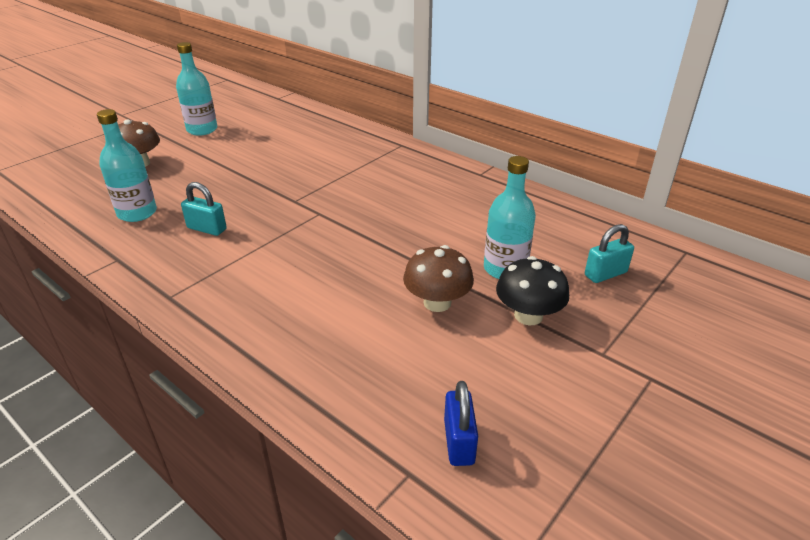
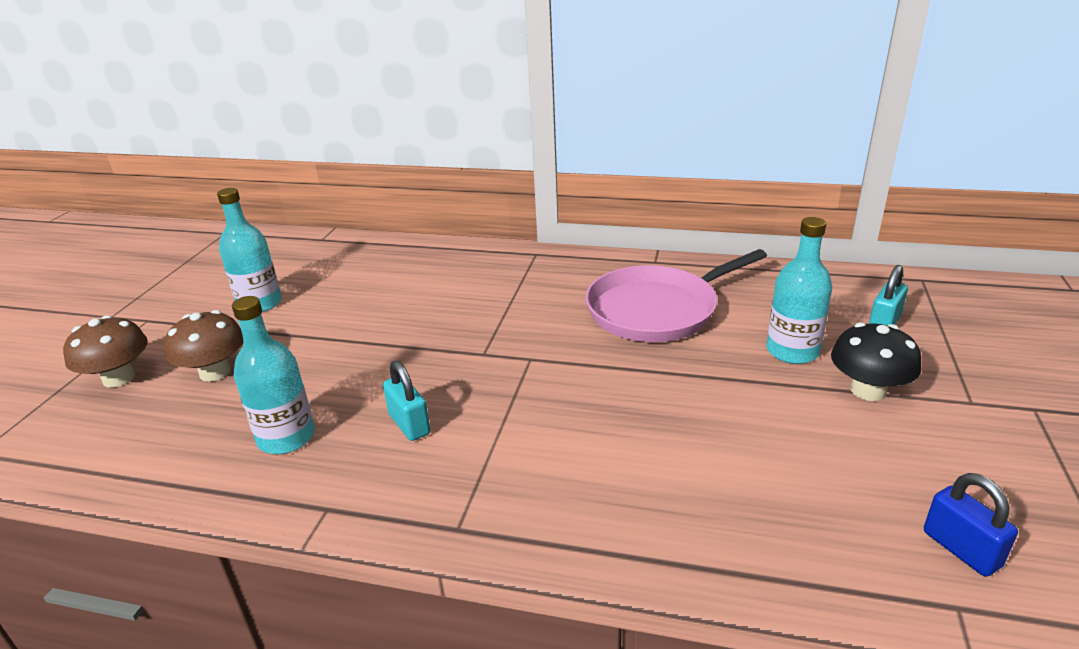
camera: 25 degrees left, 5 degrees down
(207, 229) = (409, 424): turquoise padlock -> turquoise padlock turned 60 degrees clockwise
(437, 302) = (770, 411): brown mushroom -> brown mushroom (119, 378)
(440, 208) = (657, 310): none -> pink pan

